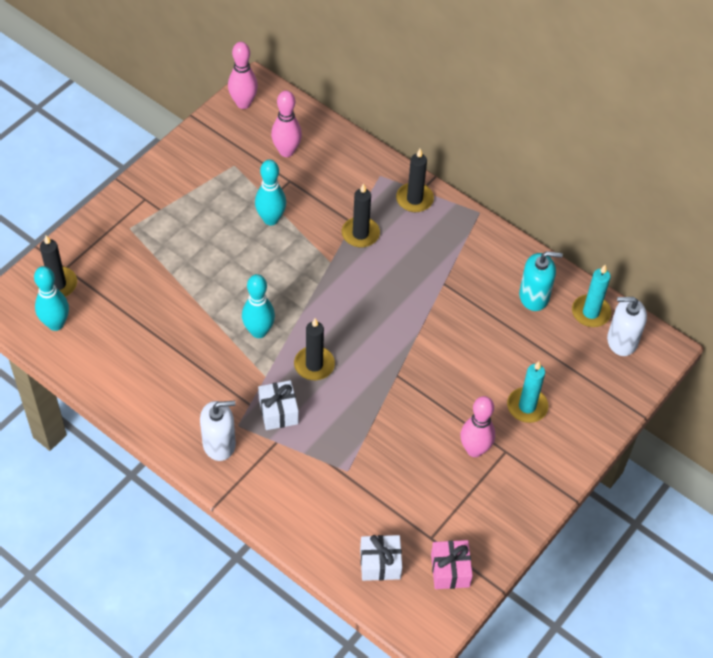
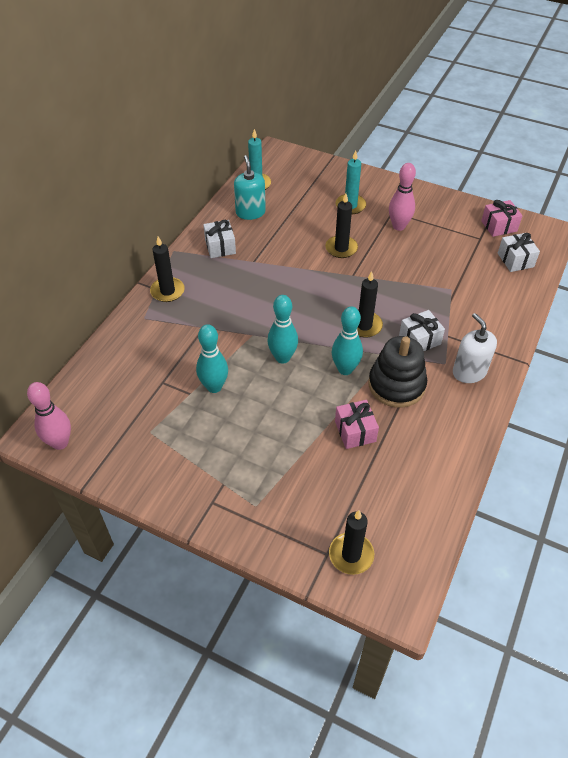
camera: 100 degrees left, 5 degrees down
(56, 324) = (401, 540): turquoise bowling pin -> turquoise bowling pin (282, 357)
(180, 320) = (355, 431): none -> pink gift
(224, 371) = (396, 385): none -> black stacking toy
(286, 151) = (124, 392): pink bowling pin -> none
(360, 234) = (215, 320): black candle -> black candle (341, 248)
(476, 256) = (220, 247): none -> white gift
(622, 341) = (276, 168): white soap dispenser -> none

